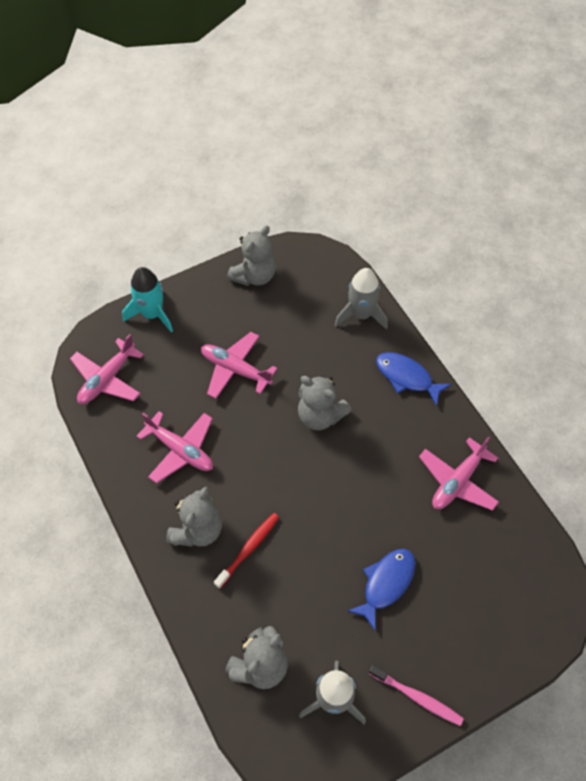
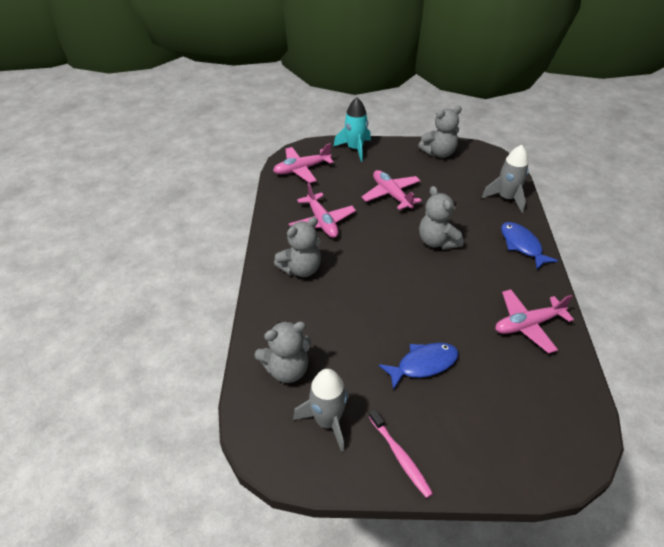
camera: 30 degrees right, 15 degrees down
(248, 549) = (329, 295): red toothbrush -> none

